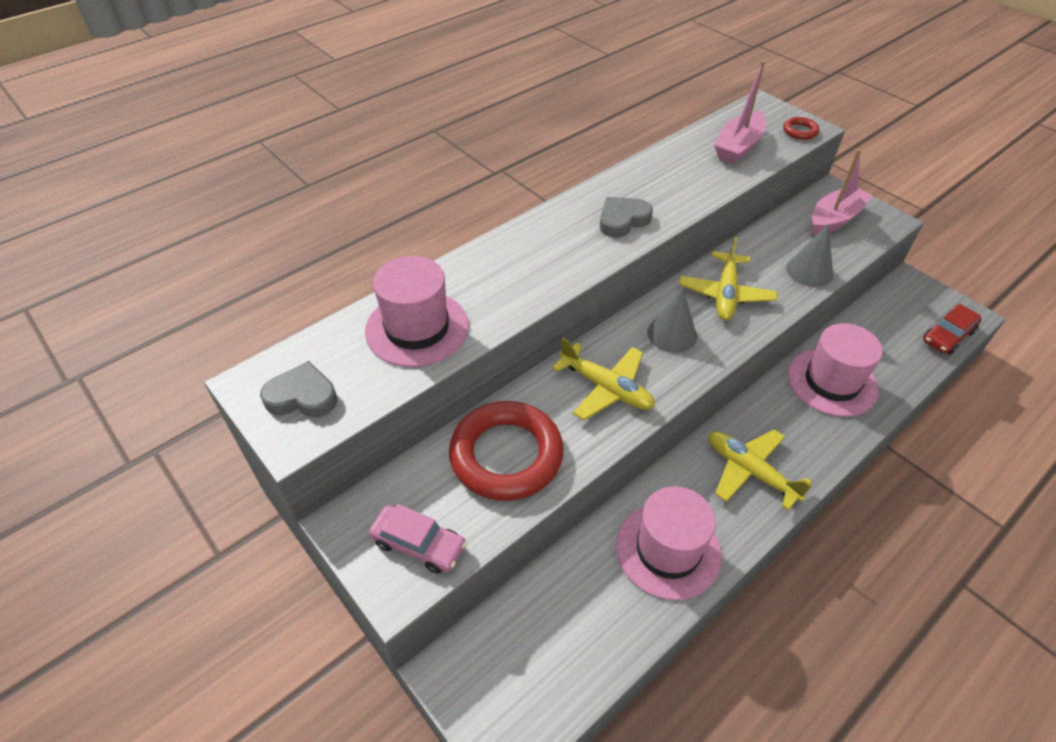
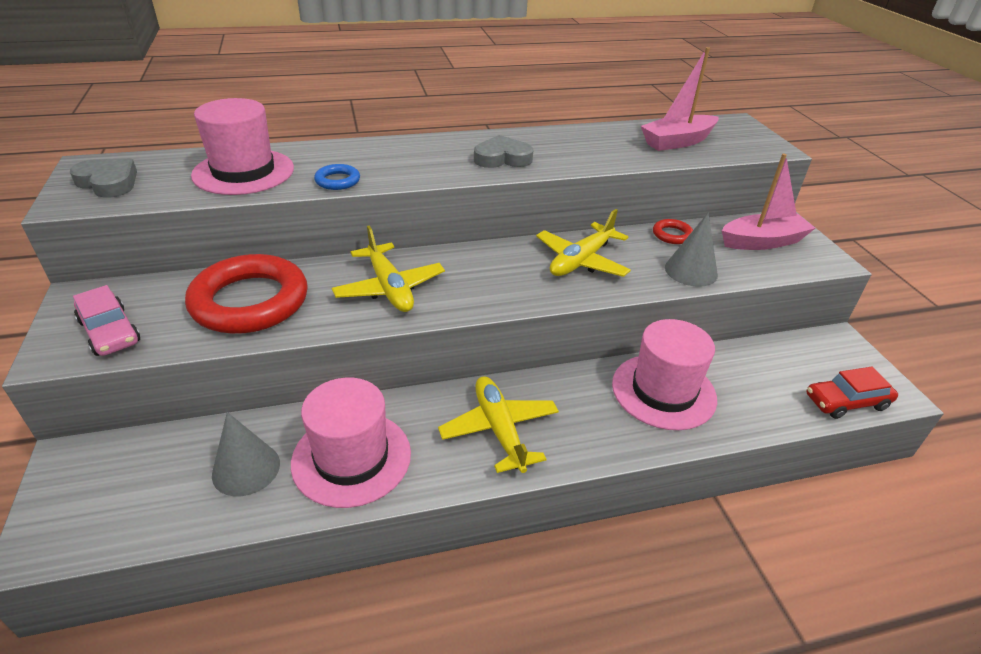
camera: 25 degrees right, 10 degrees down
(514, 304) = (337, 181): none -> blue ring
(672, 334) = (495, 272): grey cone -> grey cone (246, 469)
(800, 131) = (757, 147): red ring -> red ring (672, 235)

